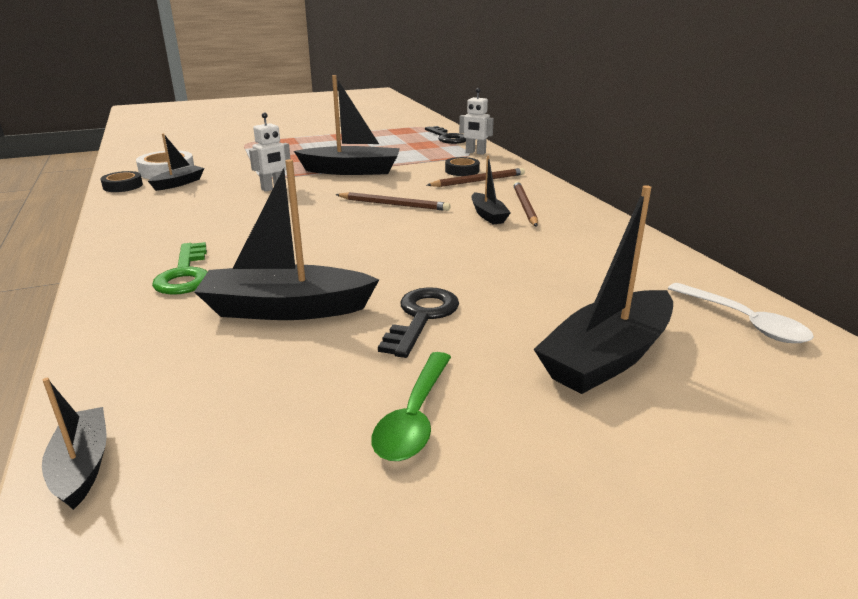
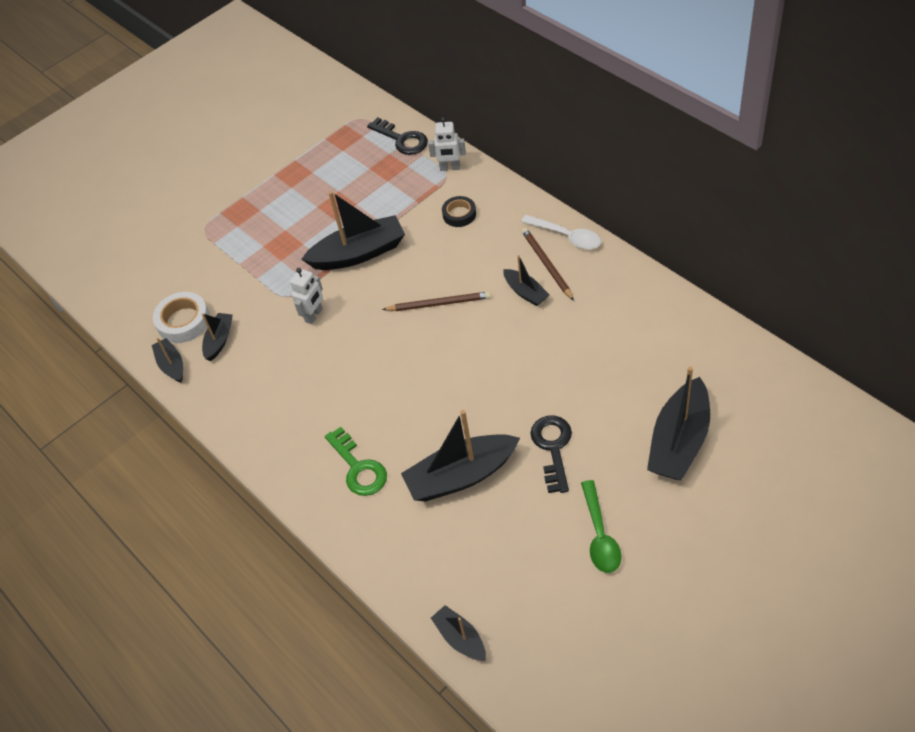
camera: 15 degrees left, 25 degrees up
(123, 186) = (171, 365): black tape -> black boat
(478, 181) = (485, 230): brown pencil -> none
(743, 321) = (746, 371): white spoon -> white spoon (566, 236)

